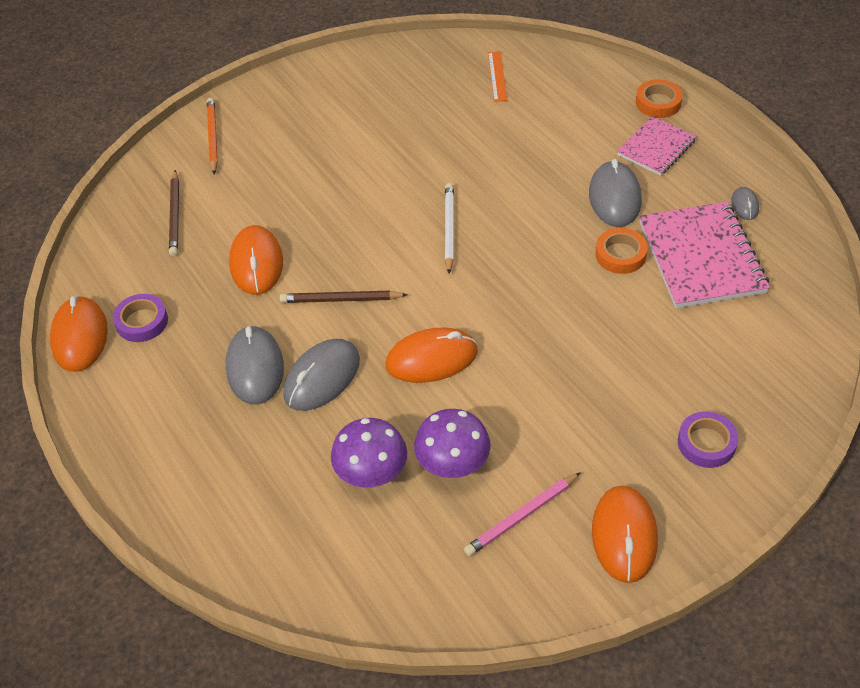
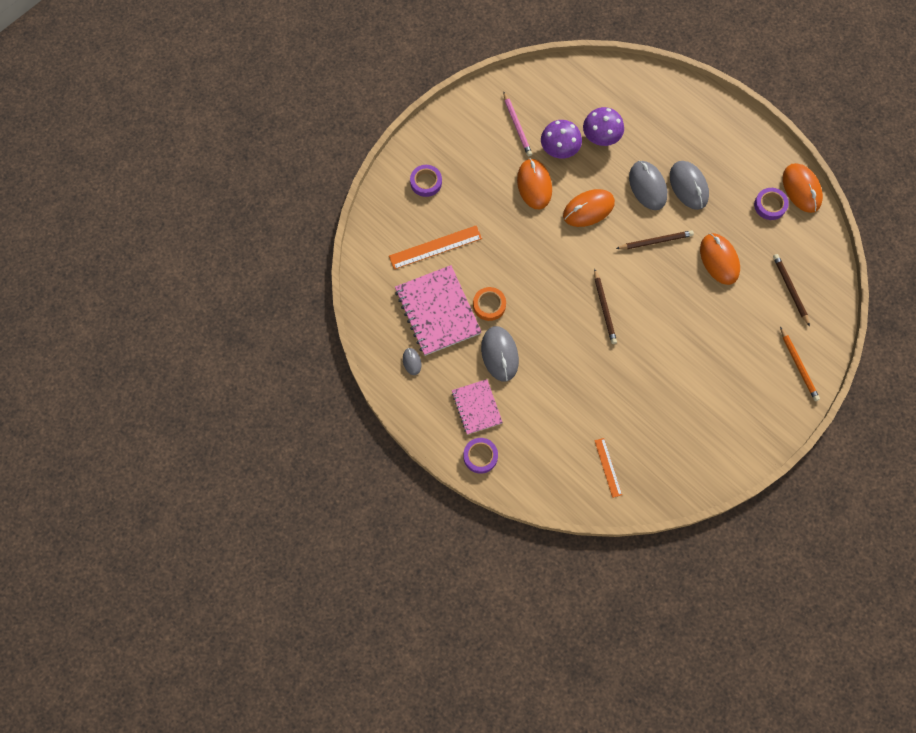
camera: 165 degrees right, 20 degrees up
(322, 377) = (647, 186): grey mouse -> grey mouse turned 45 degrees counterclockwise
(449, 229) = (604, 308): white pencil -> brown pencil
(521, 516) = (517, 126): pink pencil -> pink pencil turned 120 degrees clockwise
(624, 536) = (463, 124): orange mouse -> orange mouse (534, 185)
(656, 148) = (476, 407): pink notebook -> pink notebook turned 45 degrees counterclockwise
(658, 103) = (480, 456): orange tape -> purple tape
(698, 341) = (435, 247): none -> orange ruler

